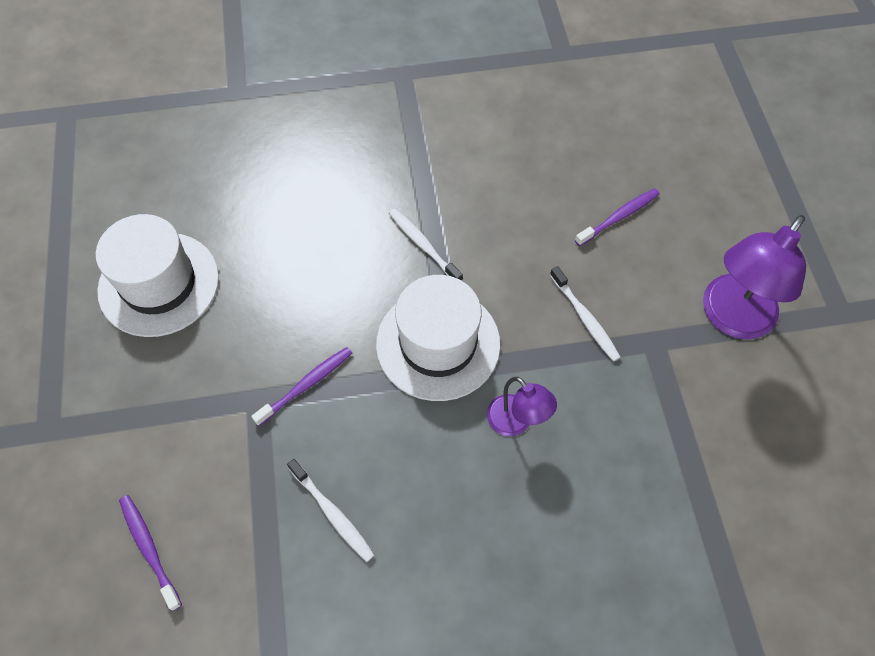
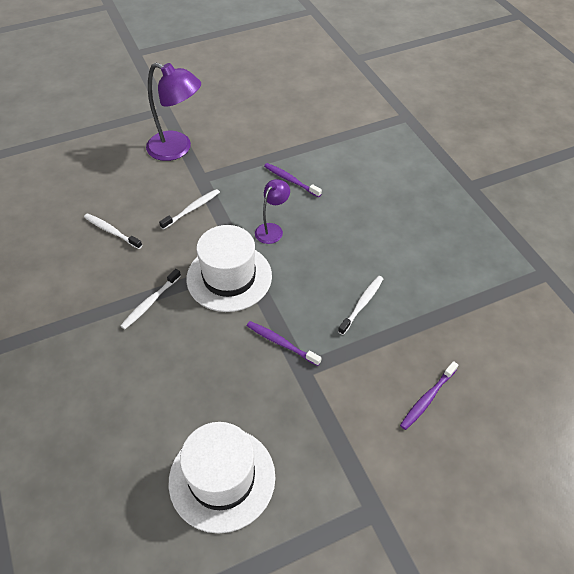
camera: 105 degrees left, 10 degrees down
(561, 214) = (112, 231): none -> white toothbrush
(618, 217) = (110, 203): purple toothbrush -> purple toothbrush (291, 180)

